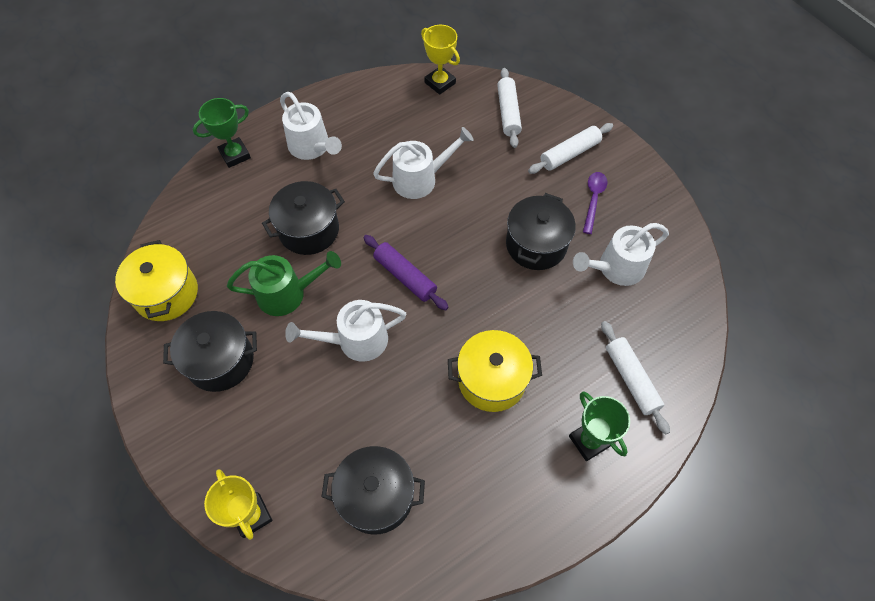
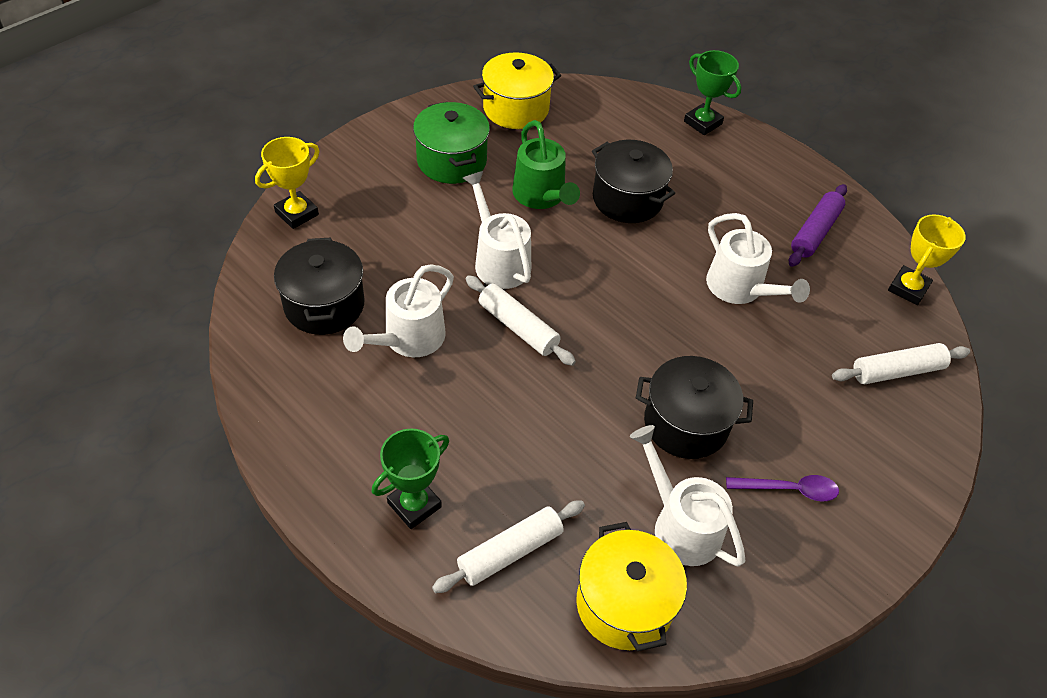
camera: 75 degrees right, 10 degrees down
(220, 361) = (451, 161): black pot -> green pot
(312, 147) = (742, 182): white watering can -> white watering can (408, 339)
(405, 276) = (594, 292): purple rolling pin -> purple rolling pin (815, 232)
(492, 380) = (477, 393): yellow pot -> yellow pot (624, 604)
(569, 154) = (859, 453): white rolling pin -> white rolling pin (518, 327)

